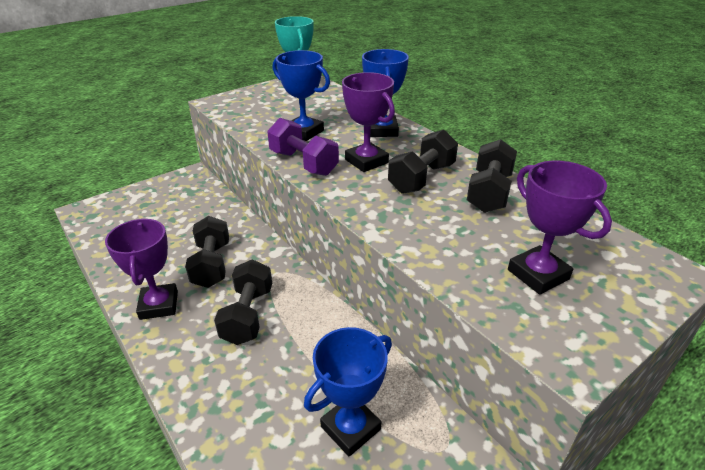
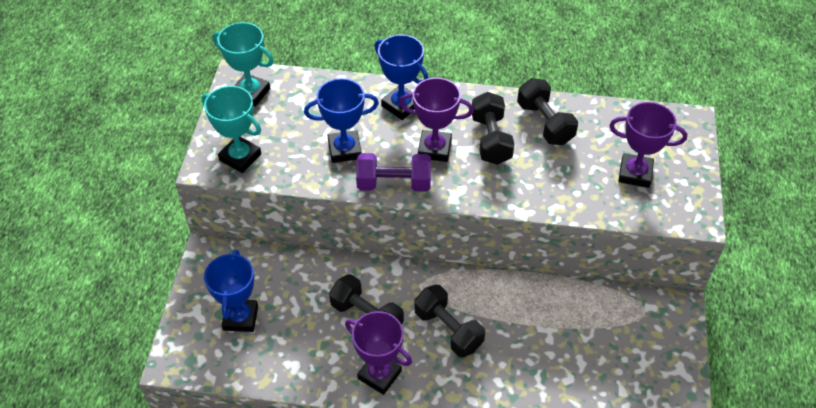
camera: 45 degrees left, 15 degrees up
(239, 107) = (240, 157): none -> turquoise trophy
(350, 428) = (592, 341): blue trophy -> blue trophy (241, 318)

